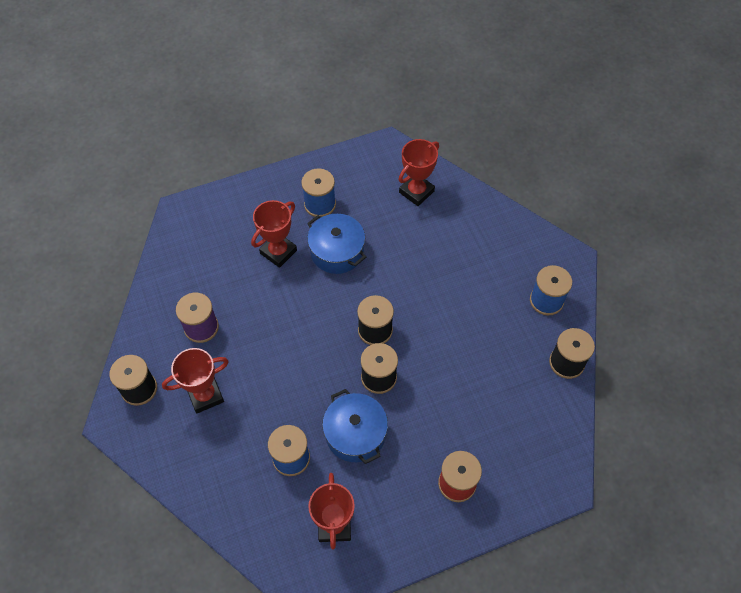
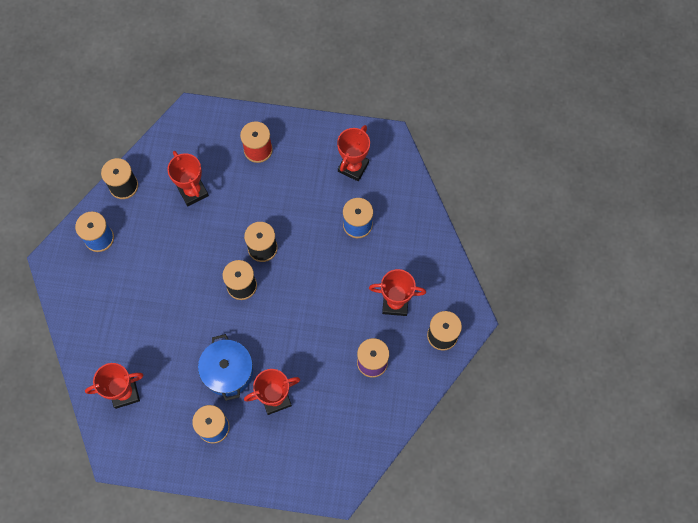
camera: 150 degrees left, 10 degrees up
(355, 434) = (304, 217): blue pot -> none
(492, 396) = (193, 192): none -> red trophy

